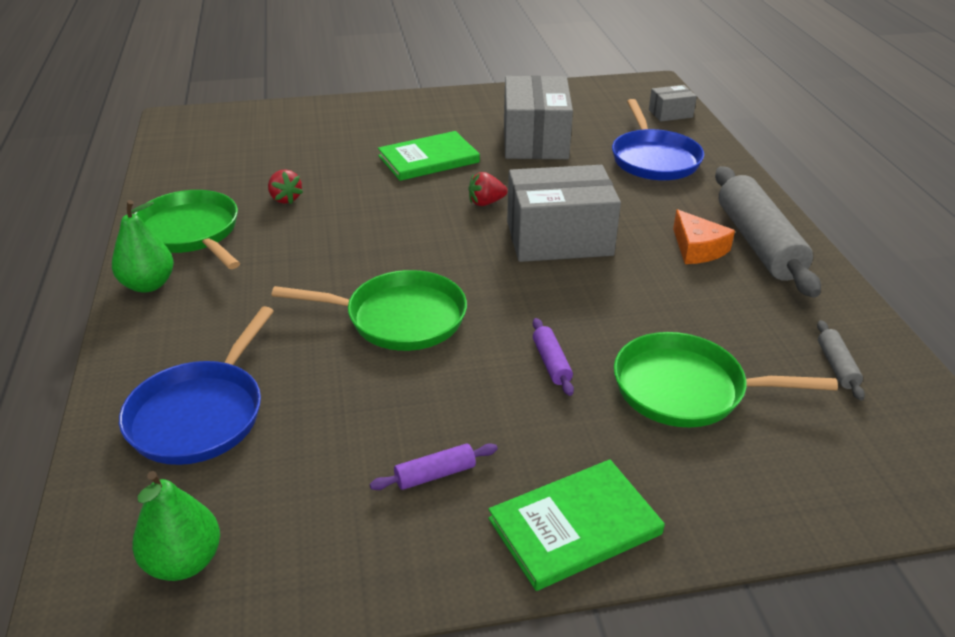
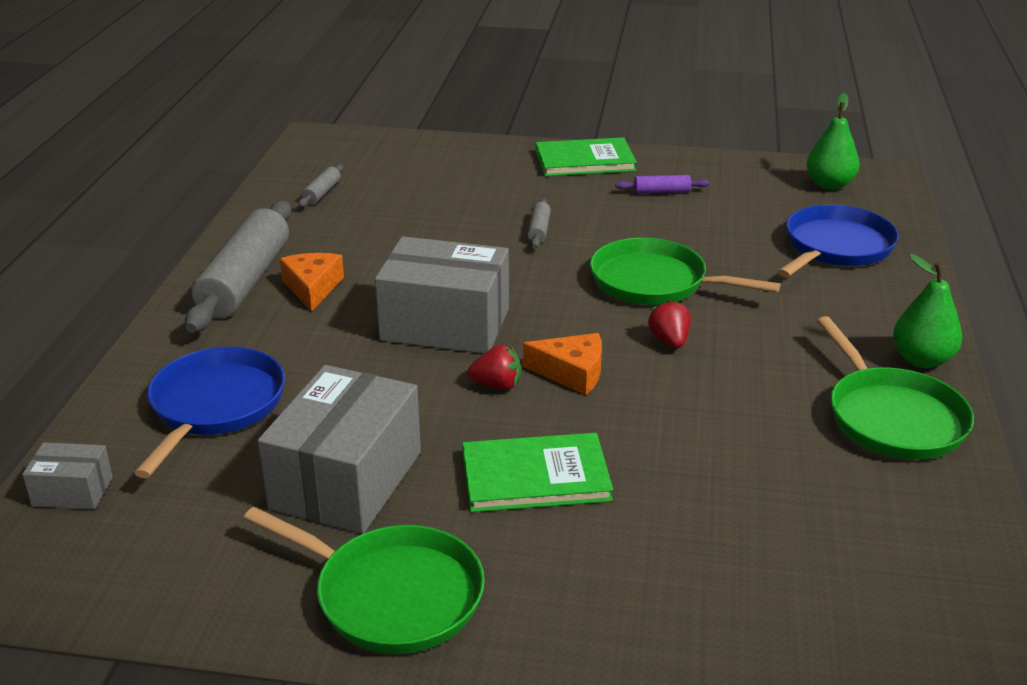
camera: 160 degrees left, 5 degrees down
(285, 199) = (766, 446): red strawberry -> red strawberry (669, 341)
(437, 221) = (572, 373): none -> orange cheese
(551, 363) = (539, 230): purple rolling pin -> grey rolling pin
(685, 389) = (450, 200): green pan -> green pan (392, 595)

